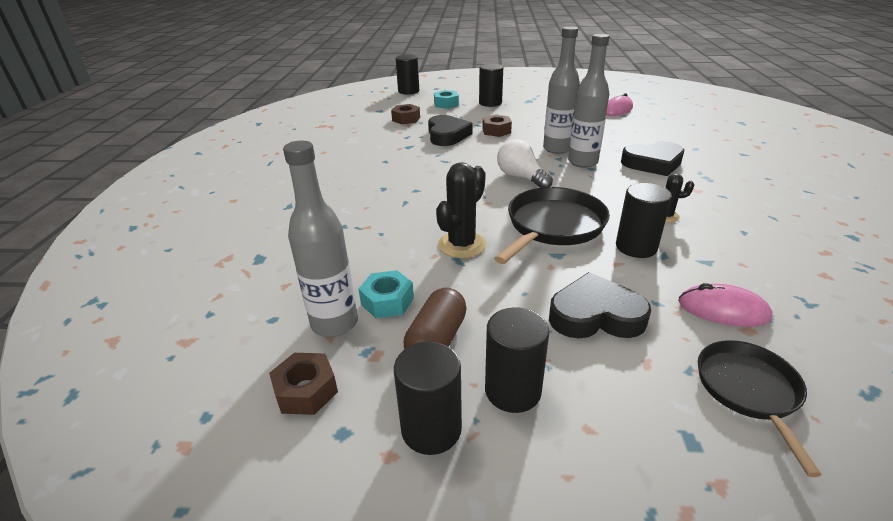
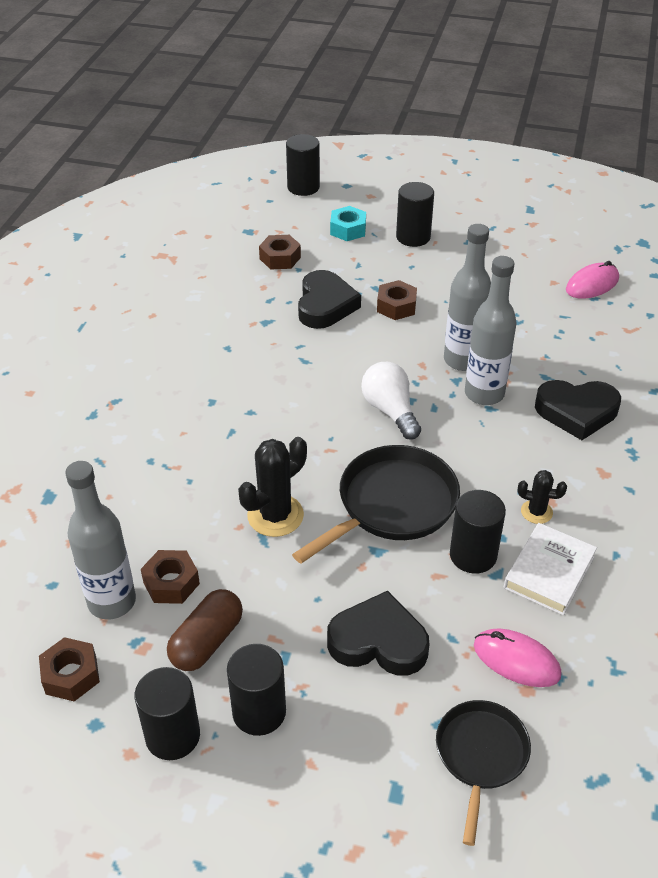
camera: 10 degrees right, 10 degrees up
(387, 301) = (171, 583): turquoise nut -> brown nut
(703, 249) = (549, 572): none -> white book

